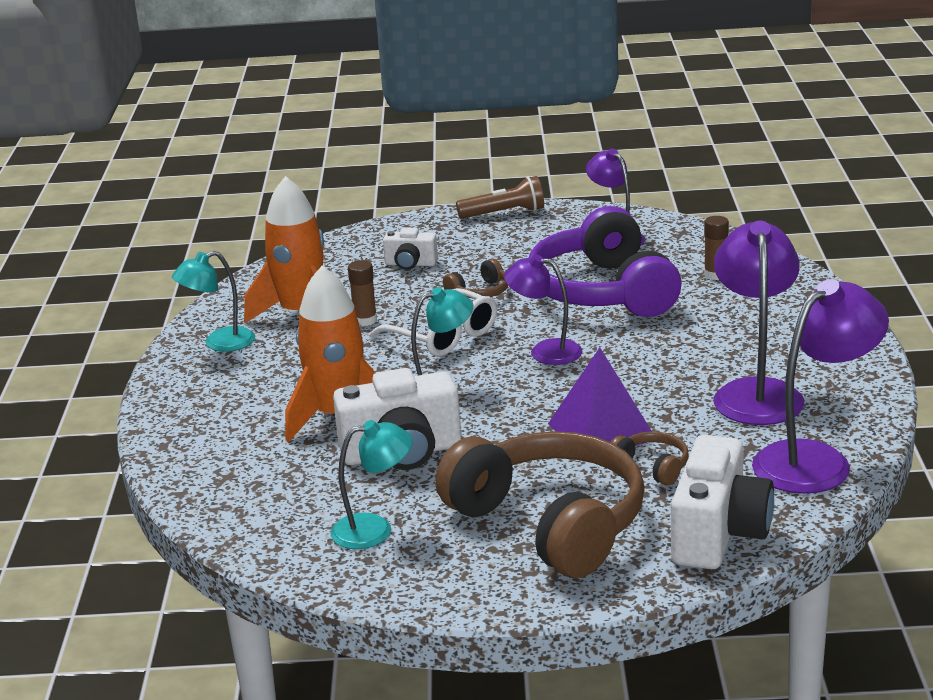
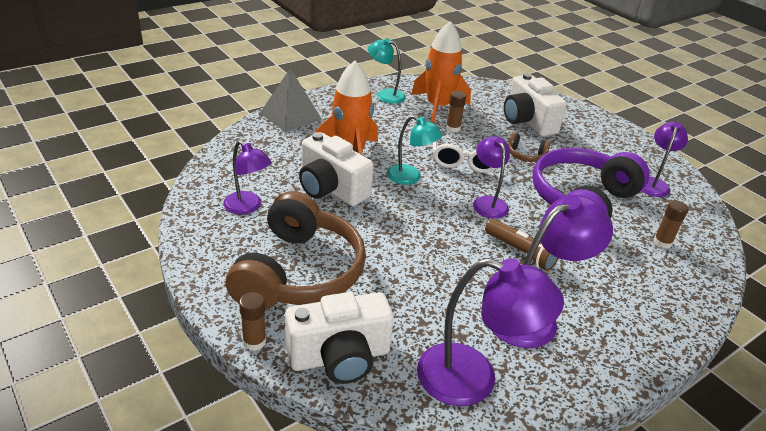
camera: 50 degrees right, 10 degrees up
(181, 436) = (290, 116): none -> grey pyramid
(374, 529) = (248, 207): turquoise lamp -> purple lamp
(410, 264) = (527, 121): white camera -> white camera, size x1.88
(504, 213) = (623, 132): brown flashlight -> brown flashlight (521, 252)
(601, 431) = (419, 258): purple pyramid -> none
(645, 587) = (254, 342): none -> brown glue stick
(652, 467) = (396, 295): brown headphones -> none

